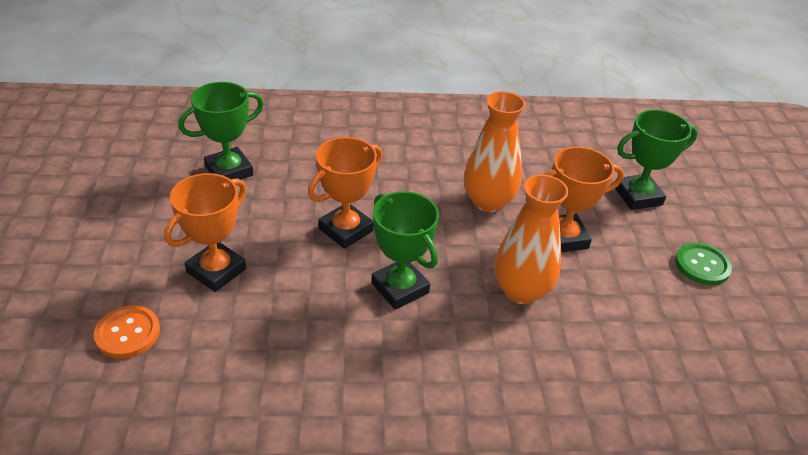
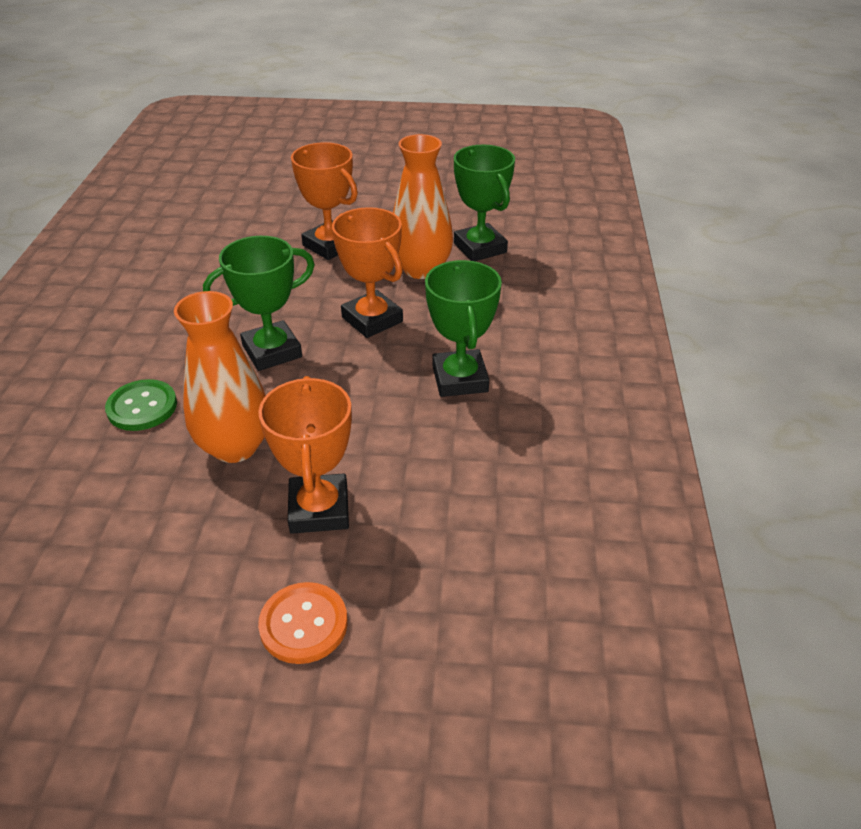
camera: 100 degrees right, 0 degrees up
(128, 333) = (270, 210): orange button -> orange button (303, 624)
(488, 201) = (408, 442): orange vase -> orange vase (421, 269)
(638, 196) = (402, 640): green trophy -> green trophy (460, 379)
(702, 265) = (213, 682): green button -> green button (142, 407)

